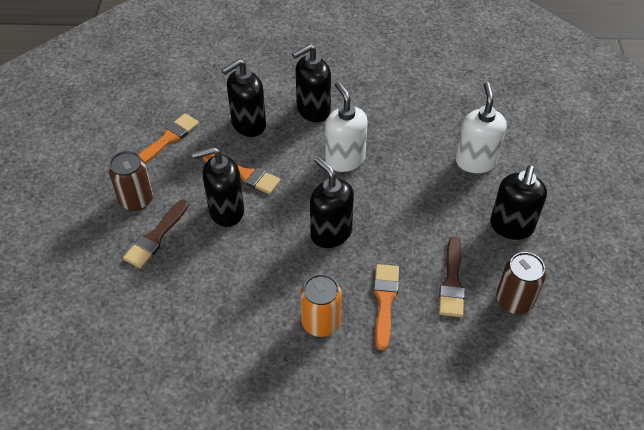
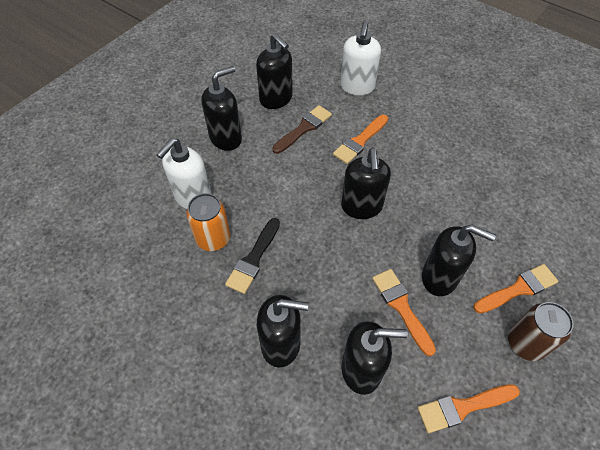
camera: 145 degrees left, 5 degrees up
(156, 237) = (518, 289): brown brush -> orange brush
(321, 322) = (414, 151): orange can -> orange can (213, 238)
(344, 159) = (297, 265): white soap dispenser -> white soap dispenser (357, 87)
(381, 146) = (253, 259): none -> black brush
(514, 300) = (276, 99): brown can -> black soap dispenser

